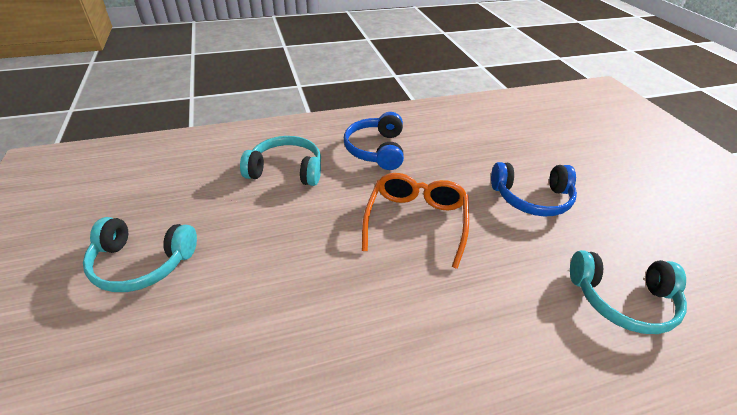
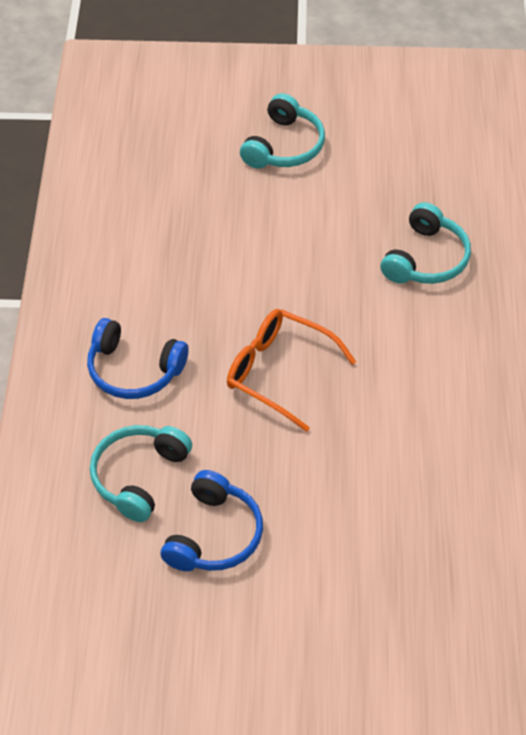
camera: 70 degrees left, 10 degrees up
(142, 263) = (253, 634): turquoise headphones -> turquoise headphones (284, 146)
(531, 198) = (282, 257): blue headphones -> blue headphones (214, 535)

